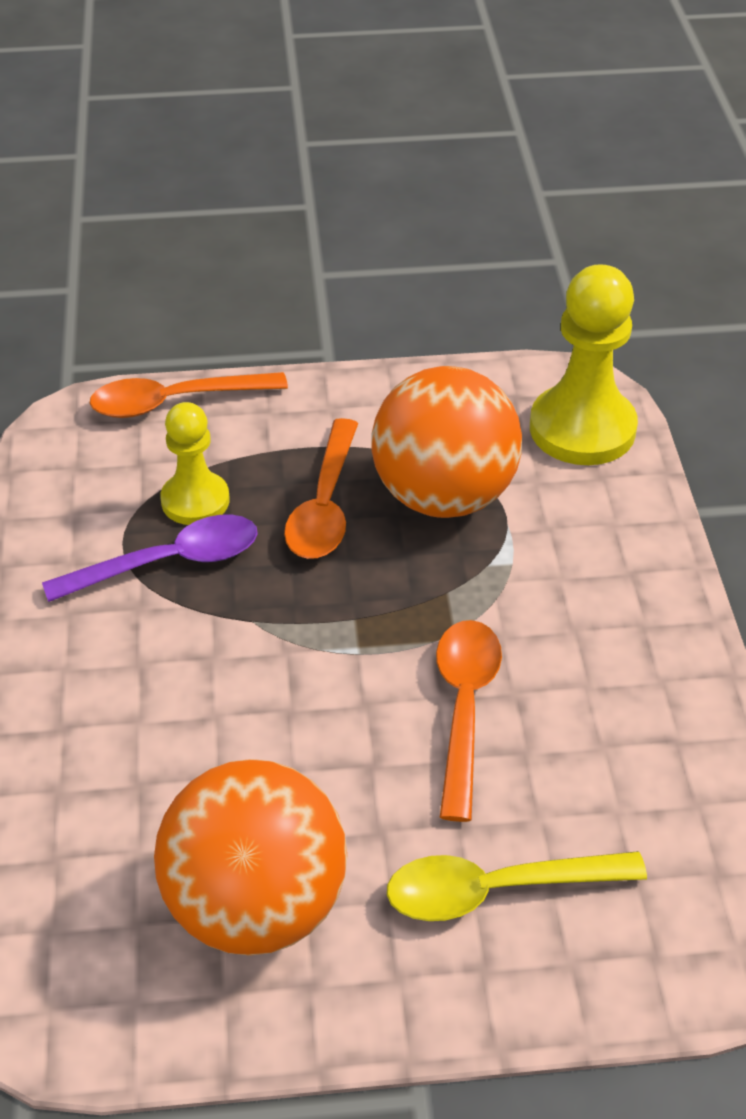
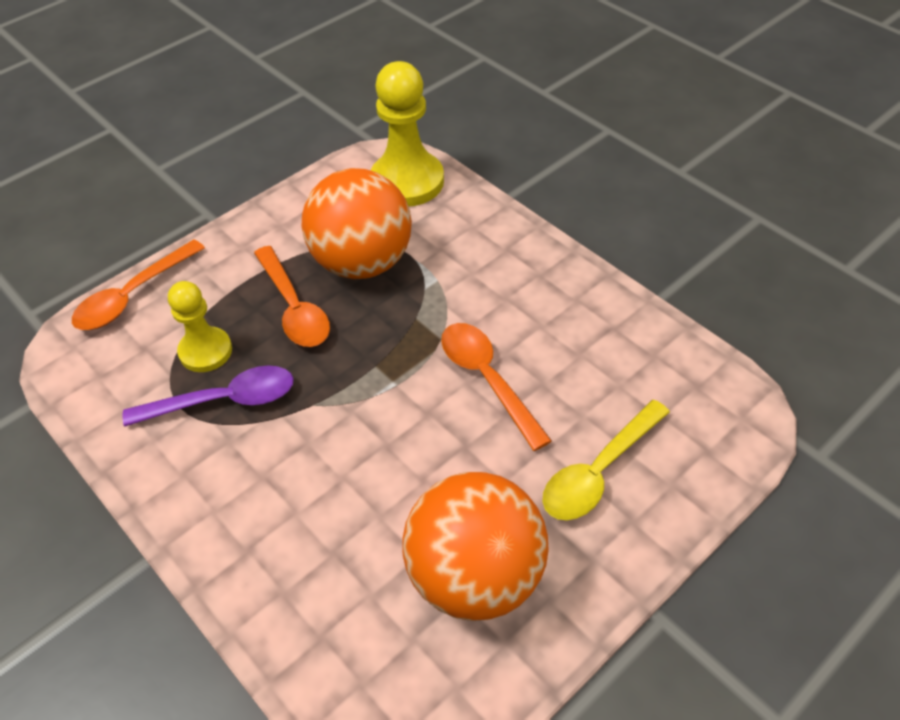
camera: 35 degrees left, 5 degrees up
(168, 563) = (223, 401): purple spoon -> purple spoon turned 45 degrees clockwise

